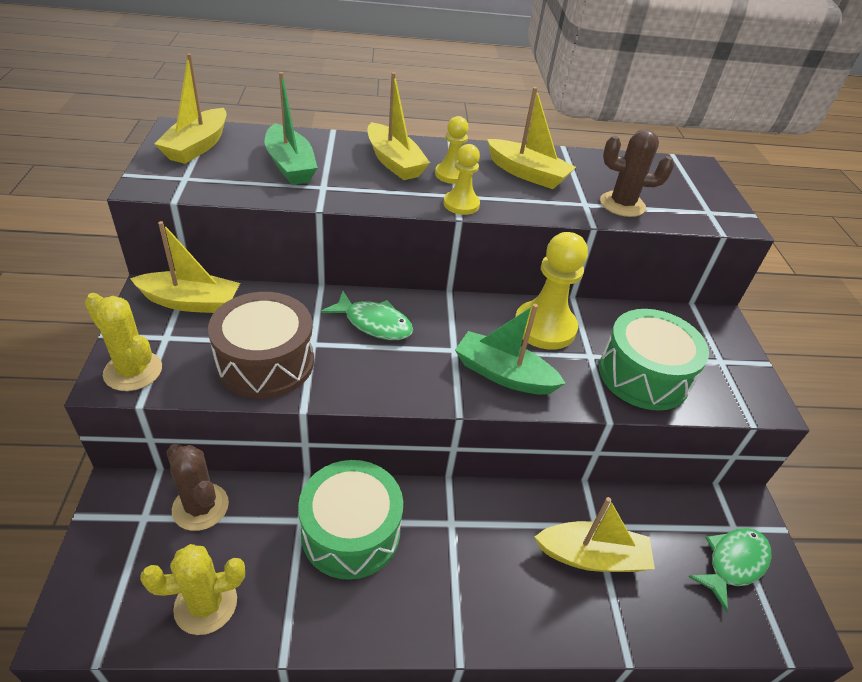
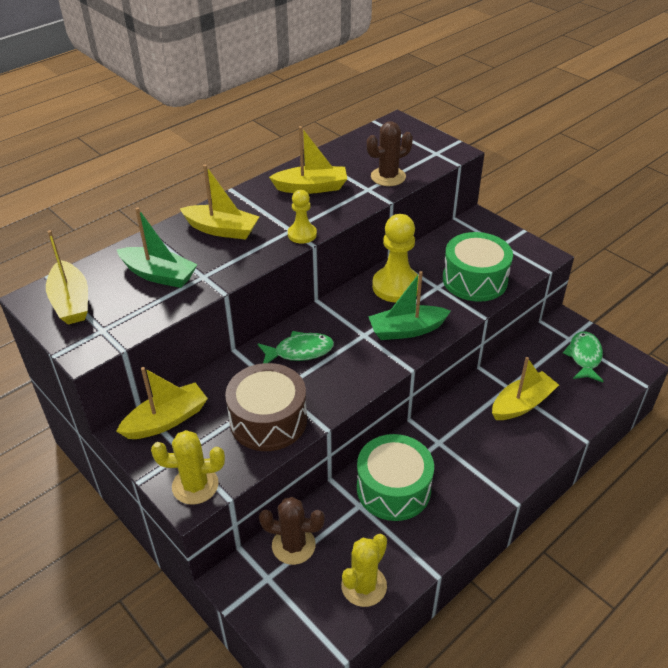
camera: 35 degrees left, 0 degrees up
(451, 174) = (269, 216): yellow pawn -> none

